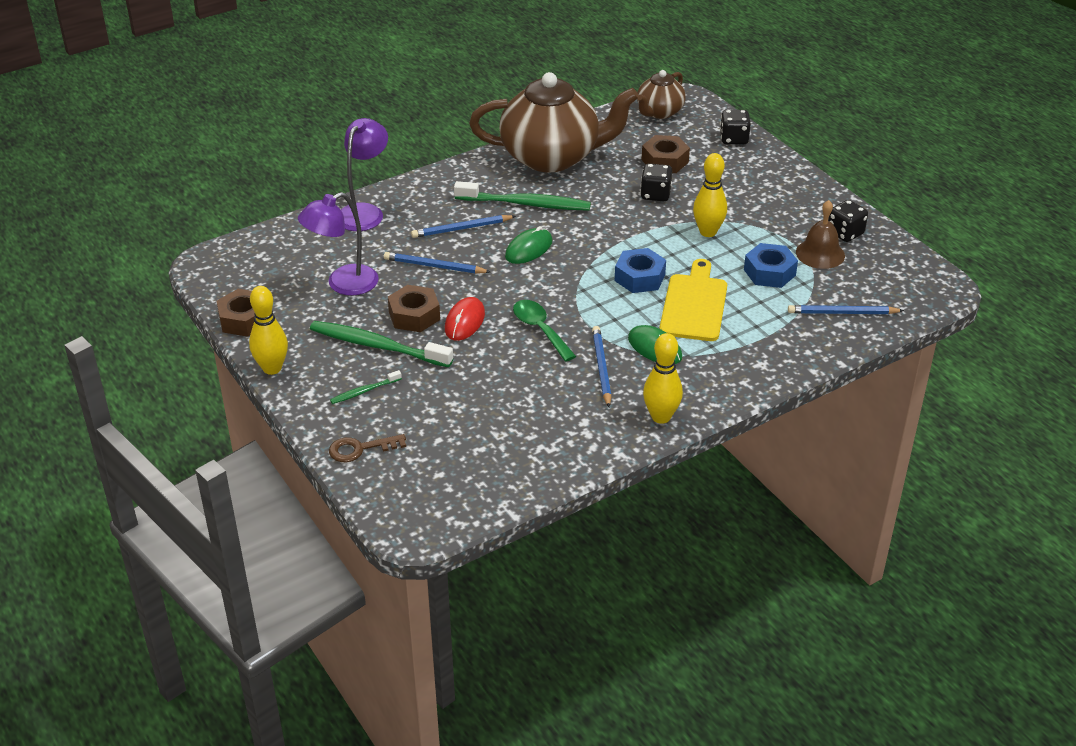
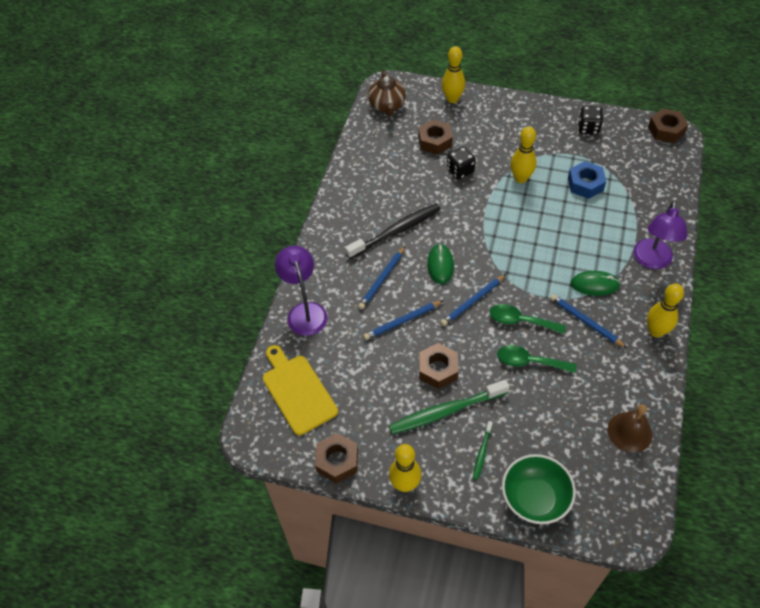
camera: 40 degrees left, 15 degrees up
(343, 284) = (364, 380): purple lamp -> purple lamp (652, 261)
(360, 449) = (534, 498): brown key -> green bowl
(465, 321) = (472, 350): red mouse -> none
(502, 361) = (529, 362): none -> green spoon
(525, 204) = (396, 231): green toothbrush -> black toothbrush
(552, 157) = (367, 183): brown teapot -> none
(639, 277) = (526, 239): blue nut -> none
(694, 304) = (576, 237): yellow cutting board -> yellow cutting board (297, 391)
(733, 139) = (452, 99): black dice -> yellow bowling pin
(820, 254) = (593, 152): brown bell -> brown bell (629, 432)
(842, 313) = (652, 185): blue pencil -> blue pencil (473, 301)
(934, 280) = (666, 130): none -> brown nut

